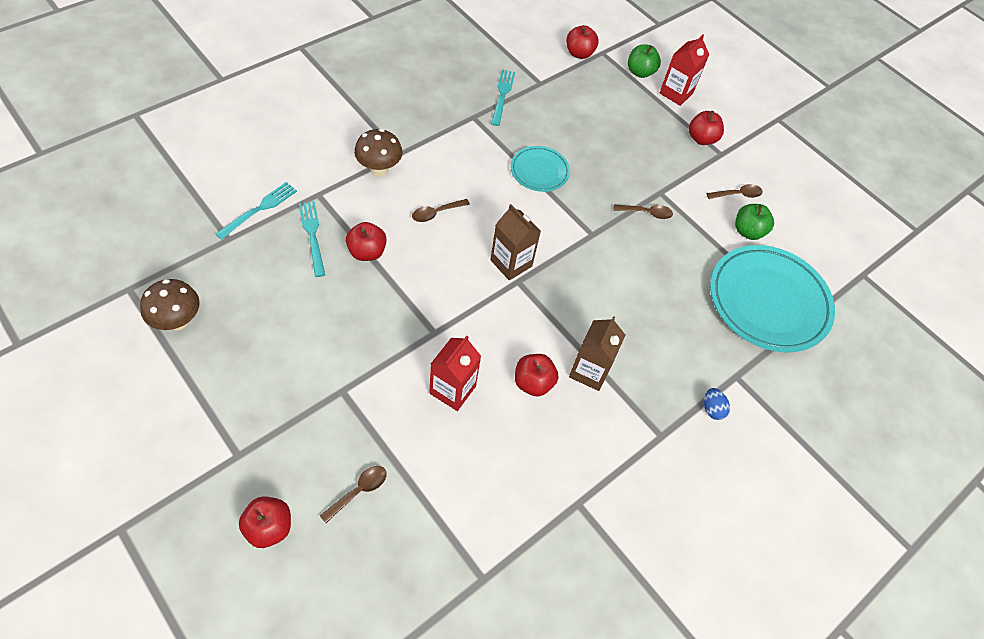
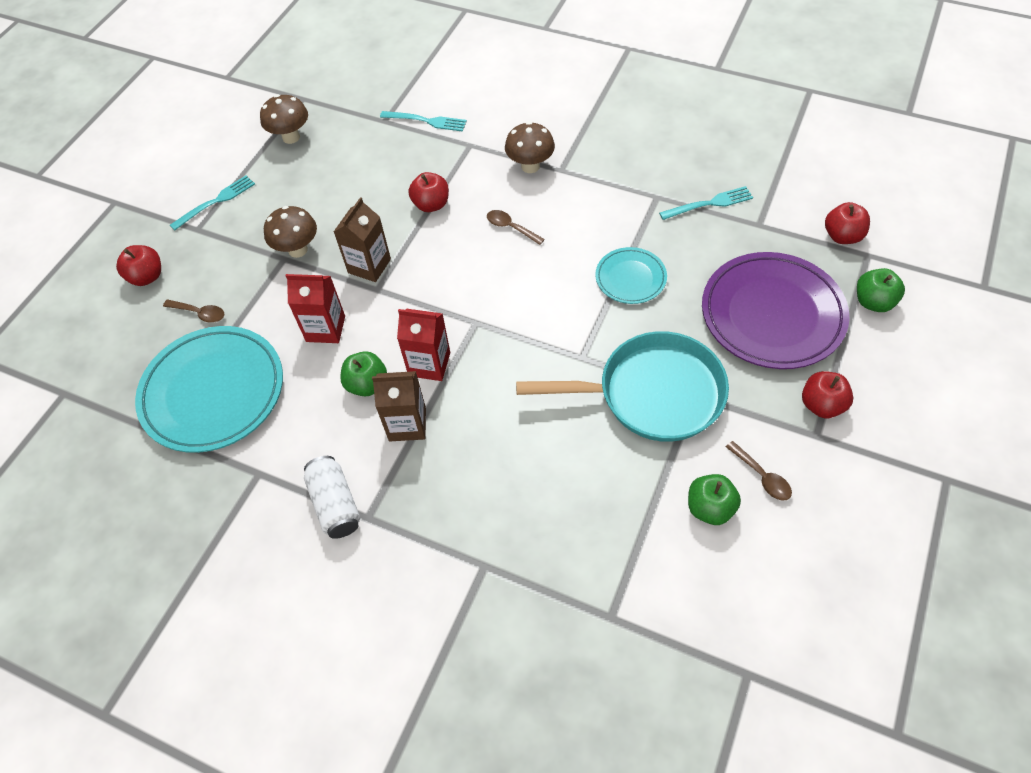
camera: 75 degrees right, 0 degrees up
(312, 235) = (424, 163): turquoise fork -> turquoise fork (216, 201)
(340, 375) = (298, 250): none -> brown mushroom
(511, 263) = (493, 308): brown carton -> brown carton (369, 266)
(533, 383) = (367, 384): red apple -> green apple
(619, 120) = (772, 314): none -> purple plate
(638, 454) = (335, 504): none -> white can
(646, 213) = (652, 394): brown spoon -> turquoise pan
(676, 93) = (875, 350): red carton -> red carton (429, 364)
(712, 409) = (426, 555): blue egg -> none
(768, 301) = (615, 566): turquoise plate -> turquoise plate (213, 392)

